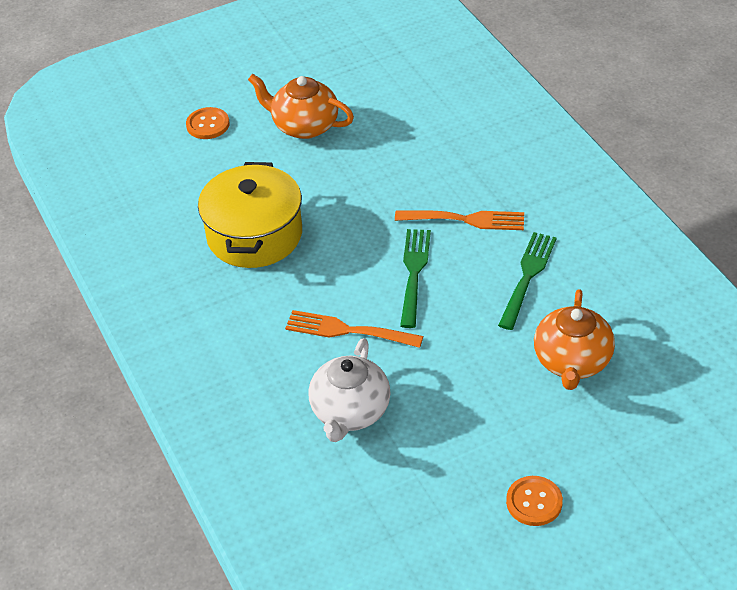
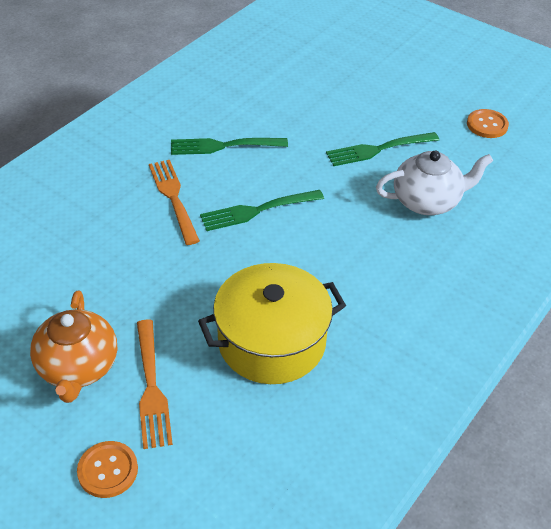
camera: 120 degrees left, 0 degrees up
(348, 330) = (348, 230): orange fork -> orange fork (151, 387)
(456, 405) = (378, 149): none -> green fork
(534, 502) = (428, 96): orange button -> orange button (487, 125)
(572, 362) = (297, 106): orange teapot -> none

